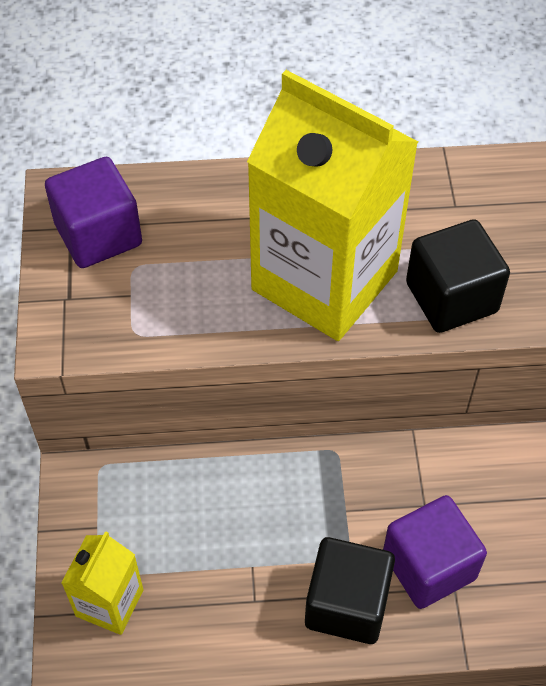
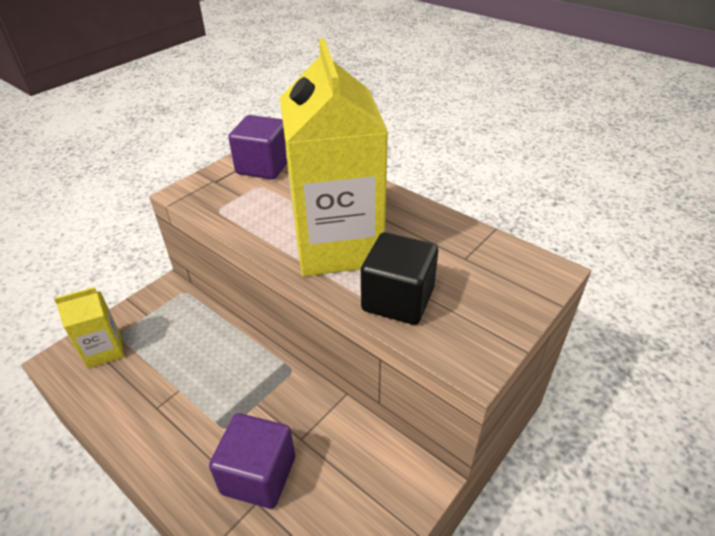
camera: 45 degrees right, 15 degrees down
(347, 604) = (192, 452): black cube -> none

